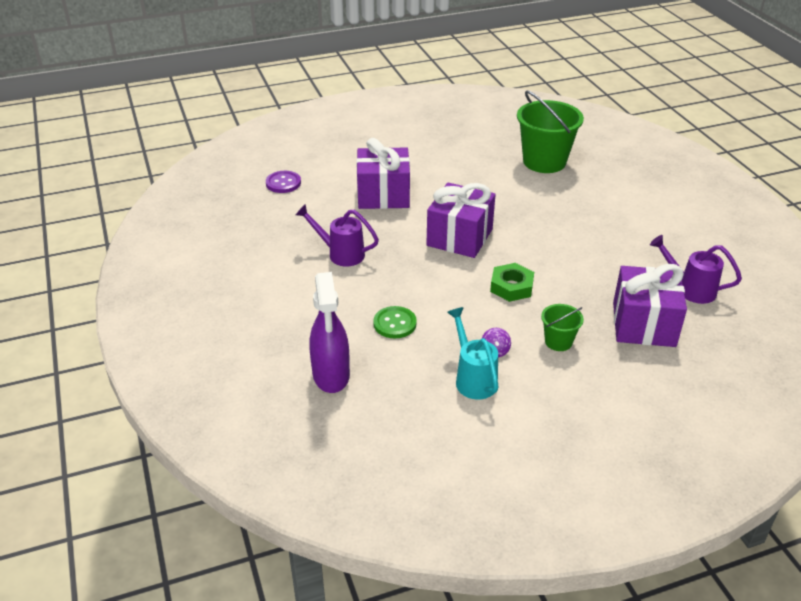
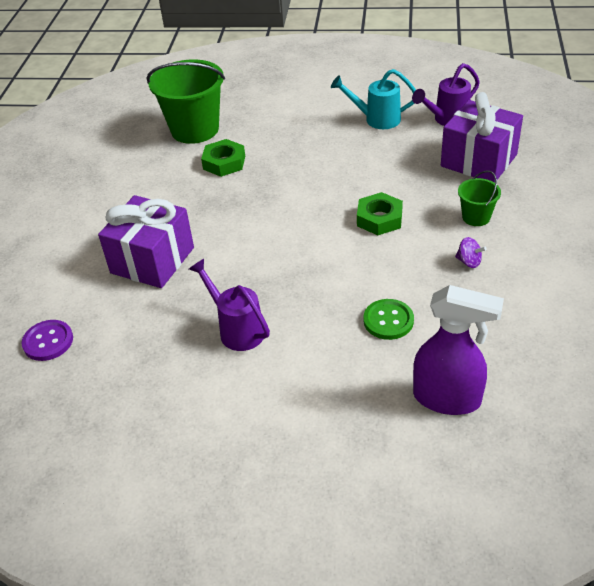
camera: 60 degrees left, 5 degrees up
(340, 254) = (237, 329): purple watering can -> purple watering can turned 90 degrees clockwise
(459, 237) = (275, 227): purple gift -> none
(473, 378) = (501, 290): turquoise watering can -> turquoise watering can (376, 119)
(516, 188) = (224, 162): none -> green nut

